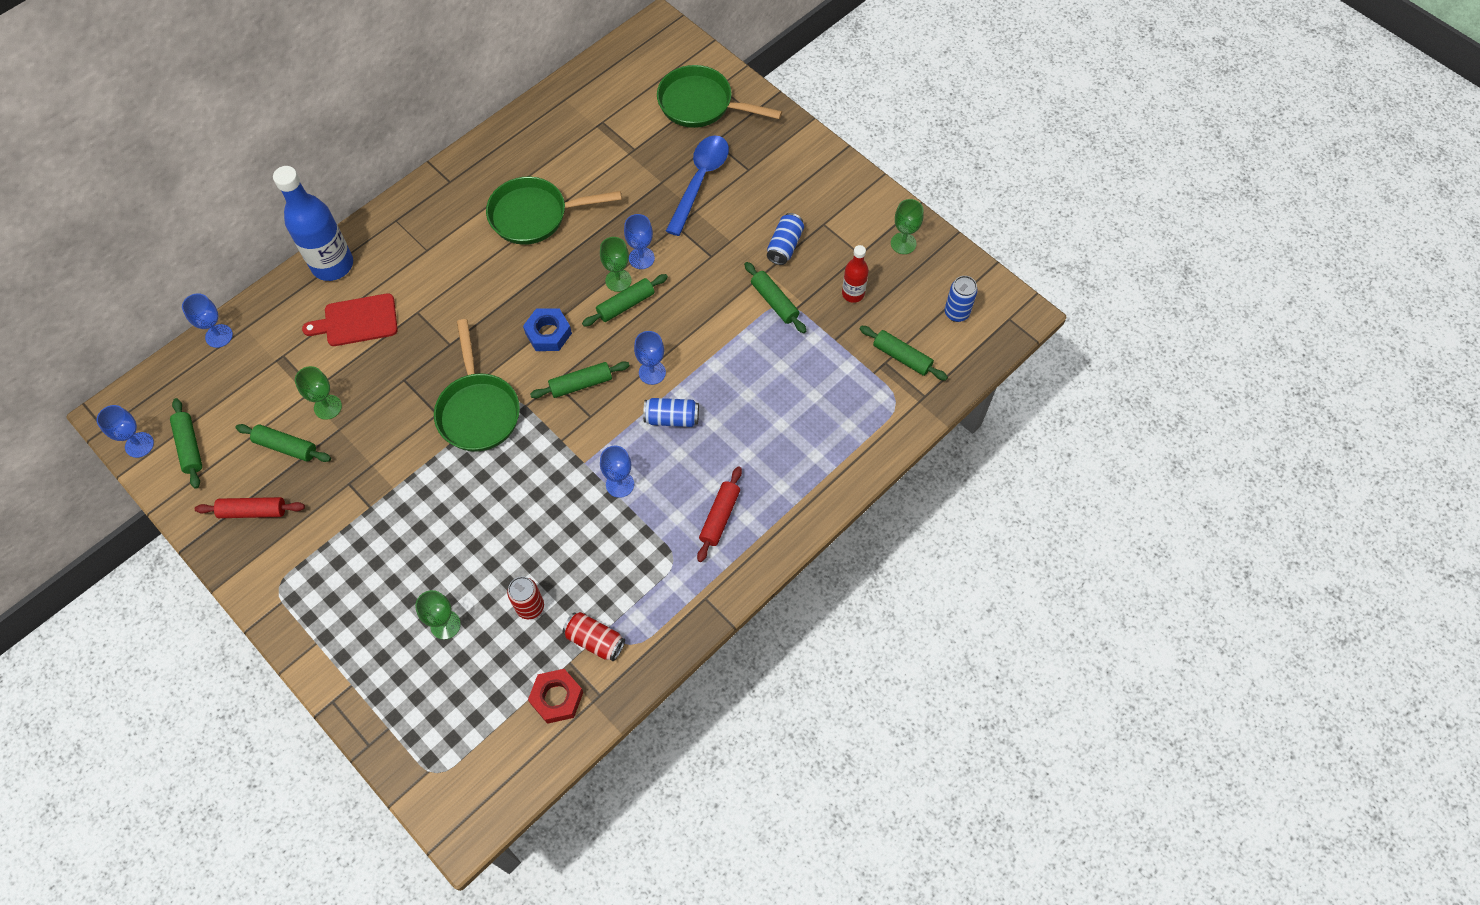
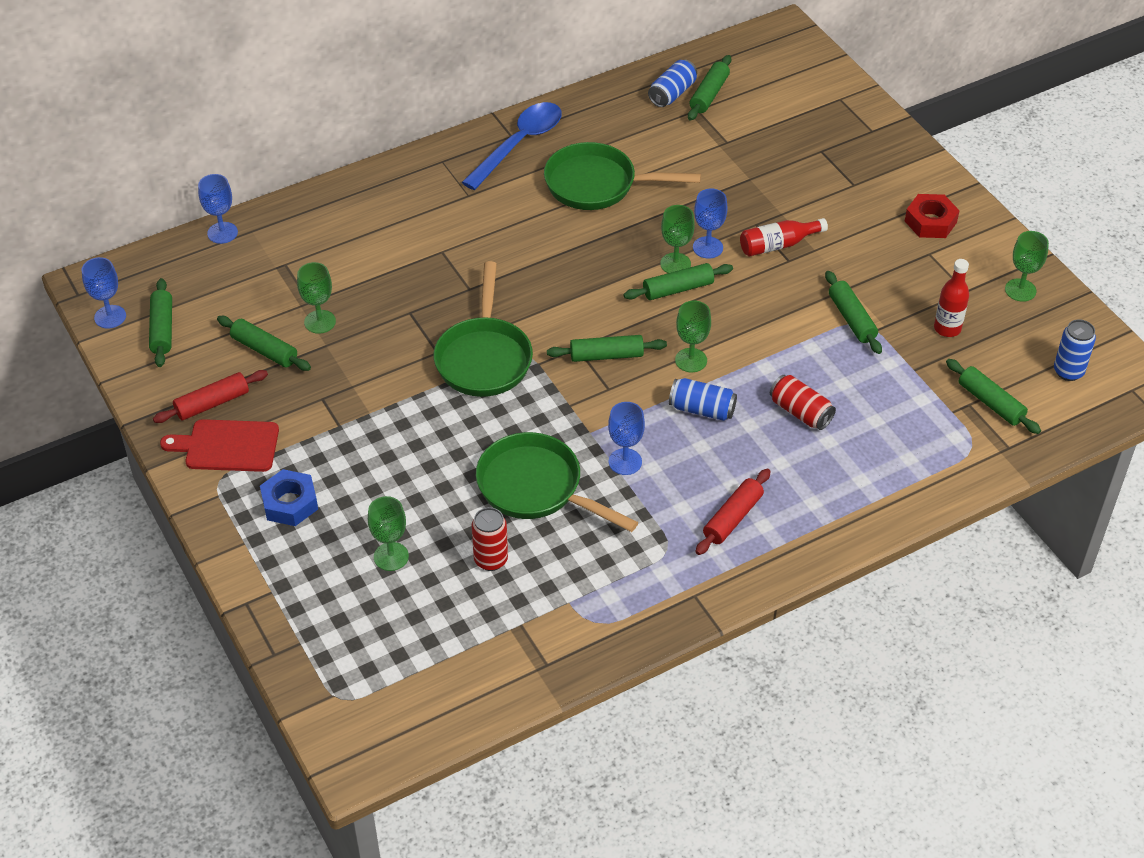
camera: 15 degrees right, 15 degrees down
(253, 511) = (212, 403): red rolling pin -> red rolling pin turned 45 degrees counterclockwise
(332, 265) = (362, 190): blue bottle -> none
(357, 321) = (374, 247): red cutting board -> red cutting board (227, 446)
(548, 333) = (582, 299): blue nut -> blue nut (290, 503)
(557, 698) = (497, 656): red nut -> red nut (930, 222)
(595, 640) = (556, 609): red can -> red can (800, 412)
(609, 104) = (709, 94): none -> green rolling pin
(652, 372) = (691, 360): blue goblet -> green goblet
(699, 243) = (778, 245): none -> red bottle
(700, 180) = (795, 185): blue spoon -> blue spoon (519, 144)
(701, 104) = (815, 112): green pan -> green pan (536, 488)
(784, 246) = (877, 266): blue can -> blue can (672, 93)

